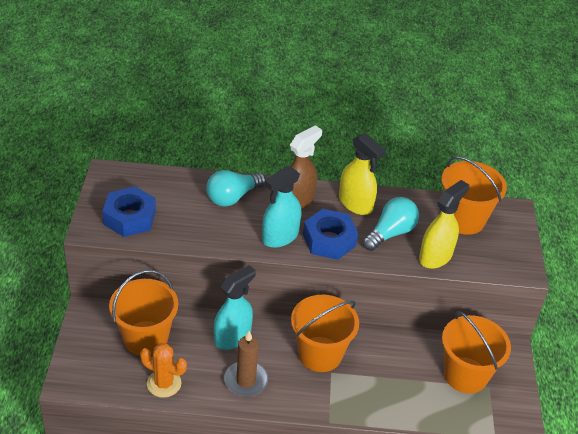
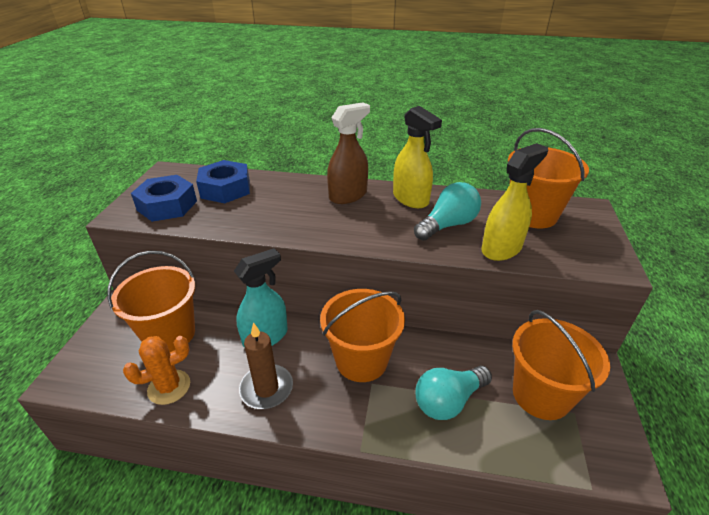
camera: 10 degrees right, 5 degrees down
(164, 383) = (169, 387): orange cactus -> orange cactus turned 60 degrees counterclockwise
(233, 197) = (281, 191): turquoise light bulb -> turquoise light bulb (448, 401)
(280, 237) = (321, 225): turquoise spray bottle -> none
(329, 240) = (376, 230): blue nut -> blue nut (225, 189)

